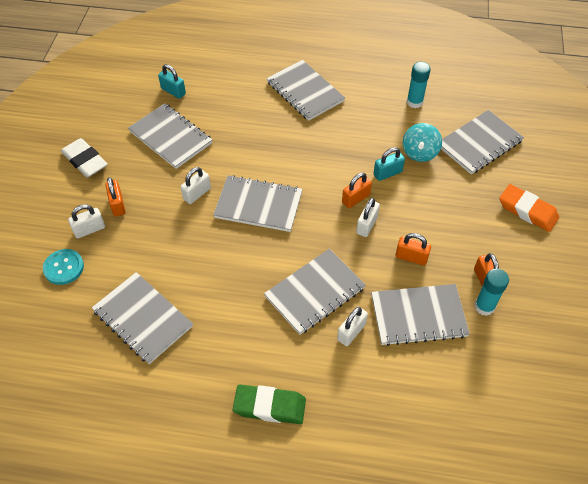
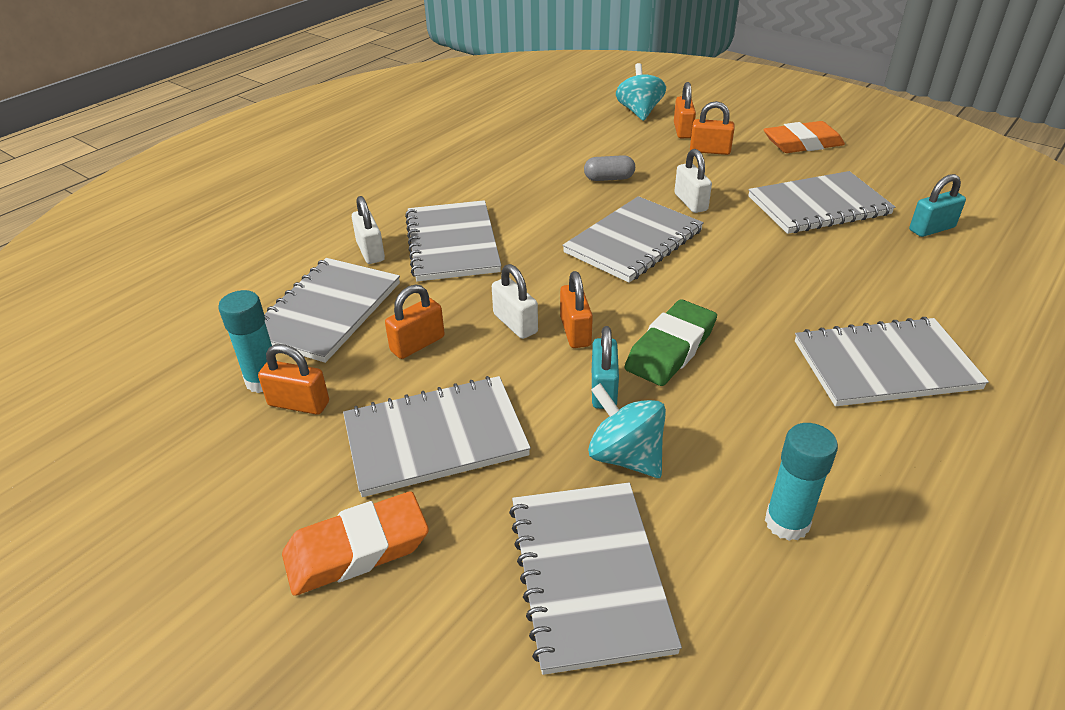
camera: 120 degrees right, 15 degrees down
(64, 267) = (639, 112): turquoise button -> turquoise spinning top
(85, 161) = (802, 144): white eraser -> orange eraser
(89, 229) = (682, 130): white padlock -> orange padlock
(142, 318) = (533, 138): grey notebook -> grey notebook (435, 438)
(186, 245) = (609, 178): none -> grey capsule
(269, 406) = (355, 179): green eraser -> green eraser (670, 349)

